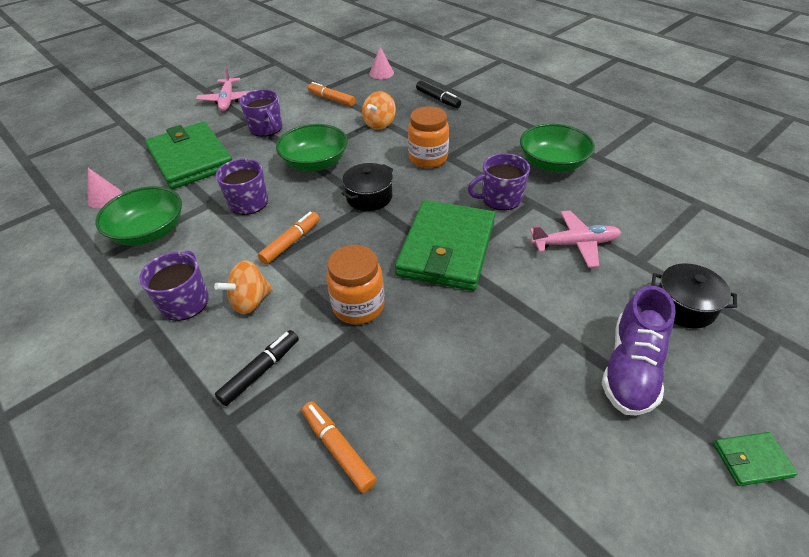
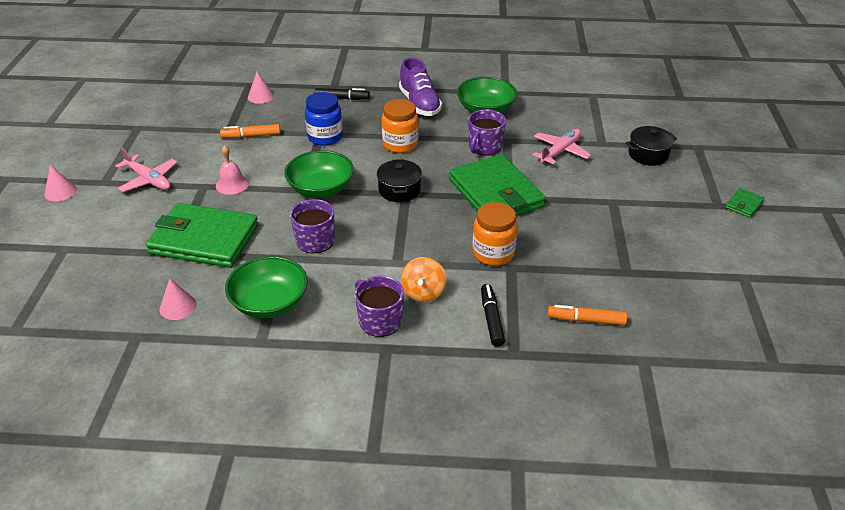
camera: 45 degrees left, 5 degrees down
(175, 84) = (60, 192): none -> pink cone
(266, 128) = (232, 184): purple mug -> pink bell
(291, 242) = (392, 246): orange marker -> none
(379, 124) = (325, 137): orange spinning top -> blue jar
(631, 368) = (660, 197): purple shoe -> purple shoe (419, 104)

